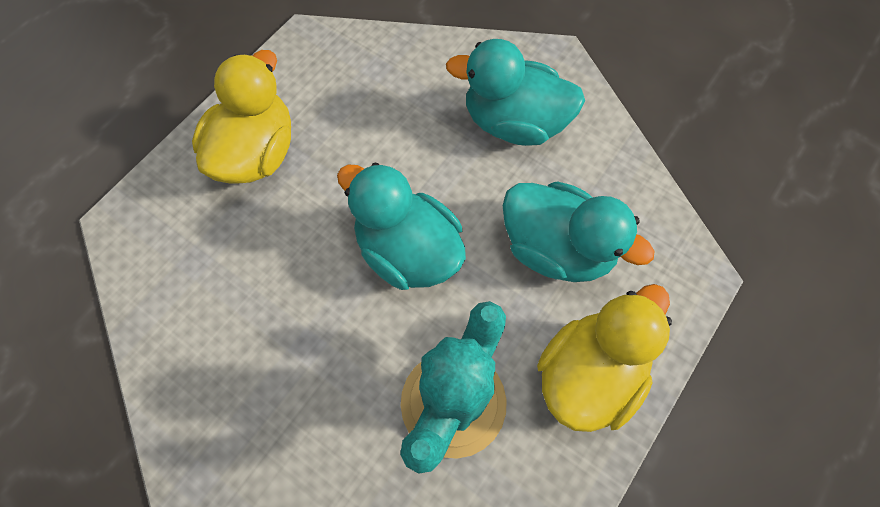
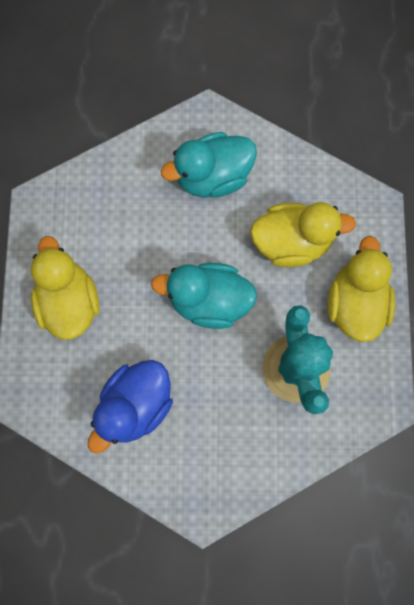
camera: 35 degrees left, 10 degrees up
(231, 311) = (135, 405): none -> blue duck
(557, 248) = (291, 242): turquoise duck -> yellow duck

